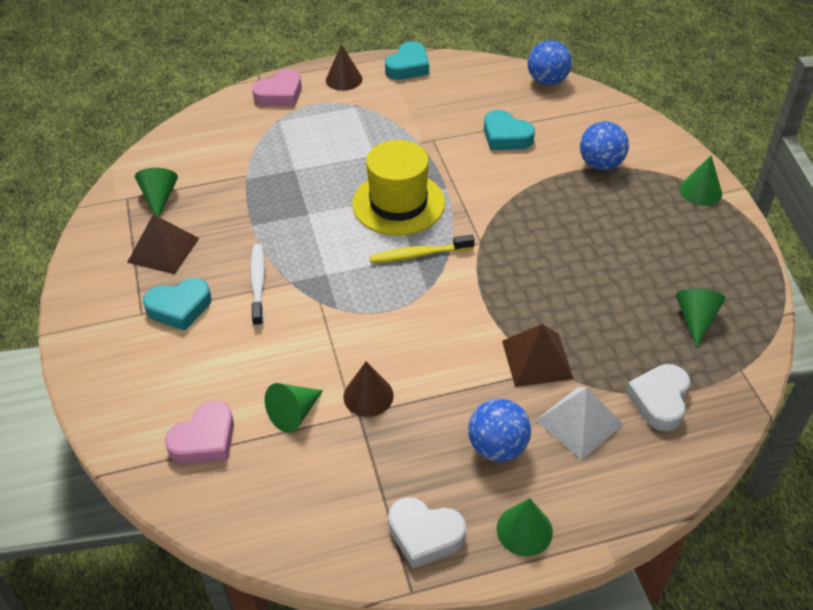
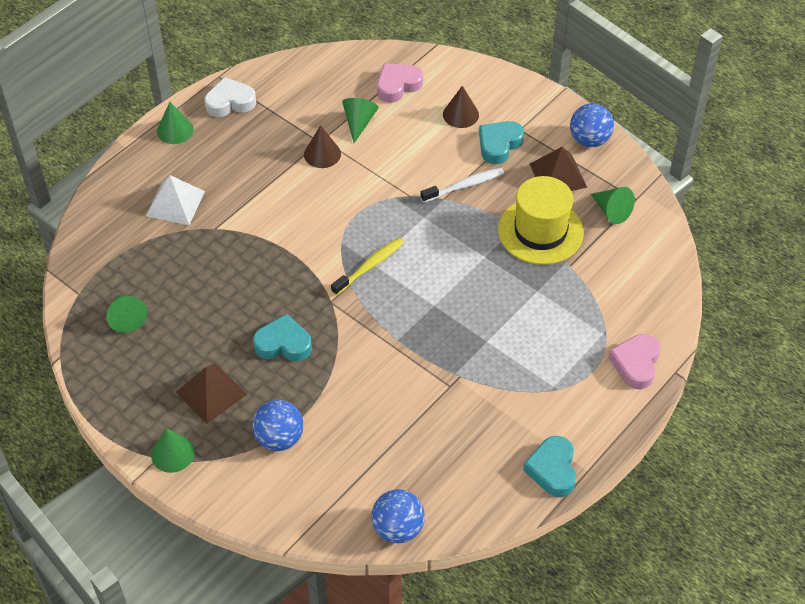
camera: 145 degrees right, 5 degrees up
(205, 439) = (398, 85): pink heart -> pink heart turned 45 degrees clockwise
(258, 284) = (464, 186): white toothbrush -> white toothbrush turned 75 degrees counterclockwise
(344, 79) = (597, 416): brown cone -> brown cone (460, 114)
(398, 203) = (423, 303): yellow hat -> yellow hat (540, 231)
(497, 447) = (218, 164): blue ball -> blue ball (589, 140)
(506, 136) = (387, 426): turquoise heart -> turquoise heart (283, 344)
(537, 359) = (227, 230): brown pyramid -> brown pyramid (211, 393)
(659, 400) = (128, 243): white heart -> none

